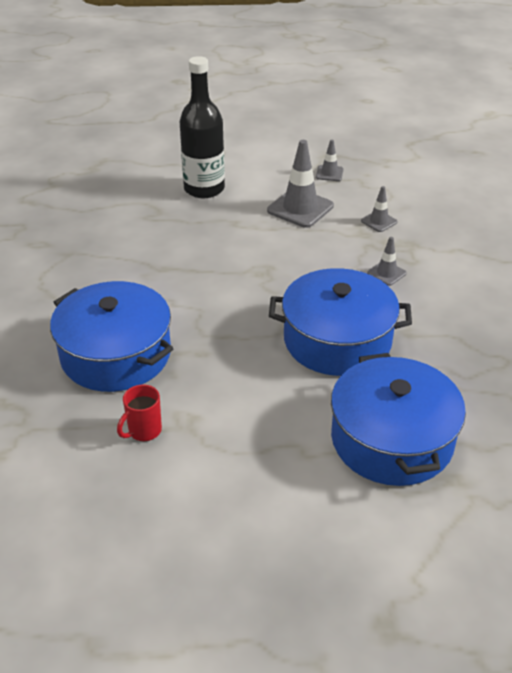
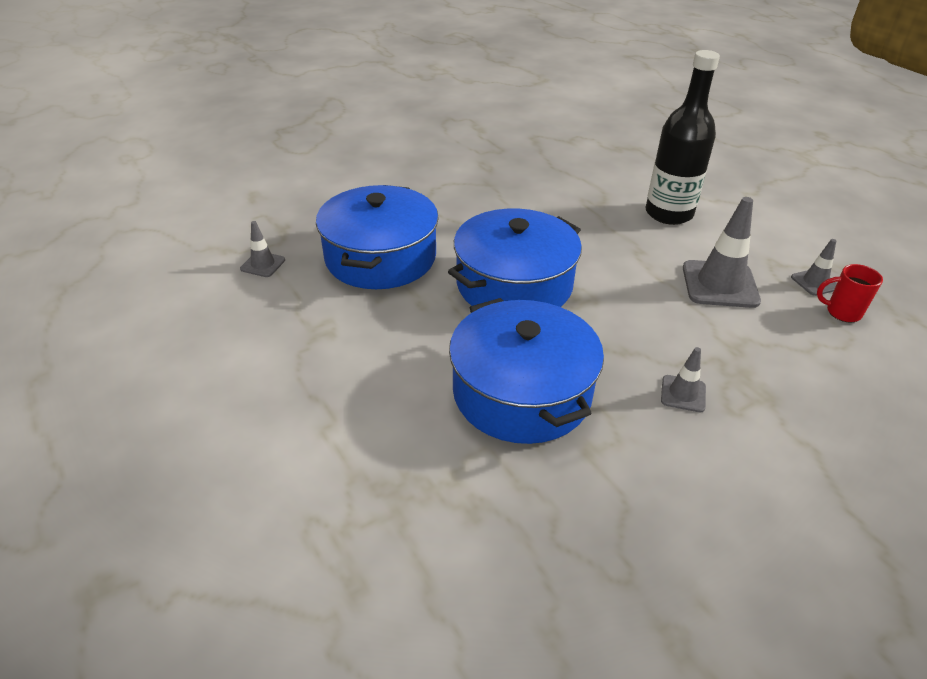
camera: 60 degrees right, 0 degrees up
(144, 431) = (294, 310): red mug -> red mug (842, 312)
(379, 221) = (776, 353): grey traffic cone -> grey traffic cone (263, 264)
(391, 439) = (389, 497): blue pot -> blue pot (514, 284)

